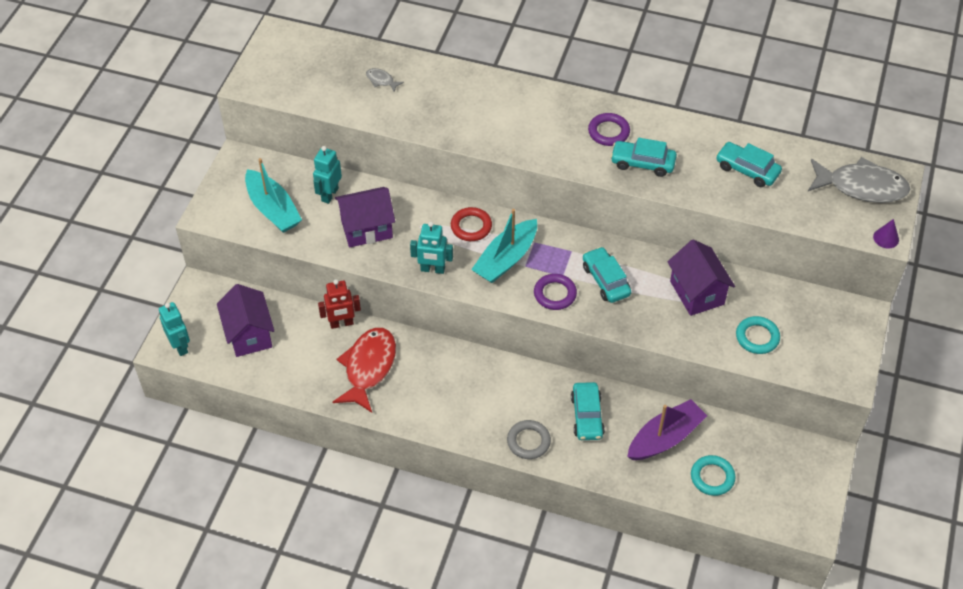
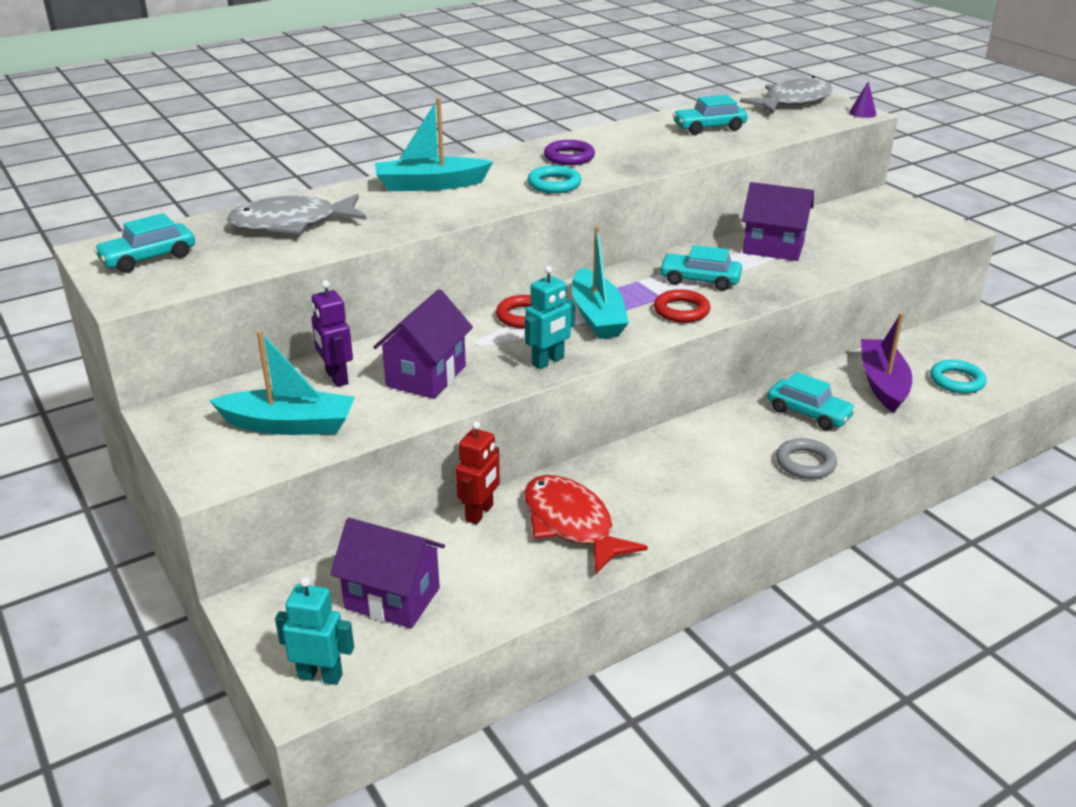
camera: 50 degrees left, 20 degrees down
(329, 194) = (336, 377): turquoise robot -> purple robot
(381, 80) = (292, 224): grey fish -> grey fish, size x2.36
(493, 99) = (430, 185): none -> turquoise boat
(555, 294) = (681, 310): purple ring -> red ring
(642, 163) = (632, 158): turquoise car -> turquoise car (148, 258)
(757, 337) = (861, 244): turquoise ring -> turquoise ring (554, 184)

